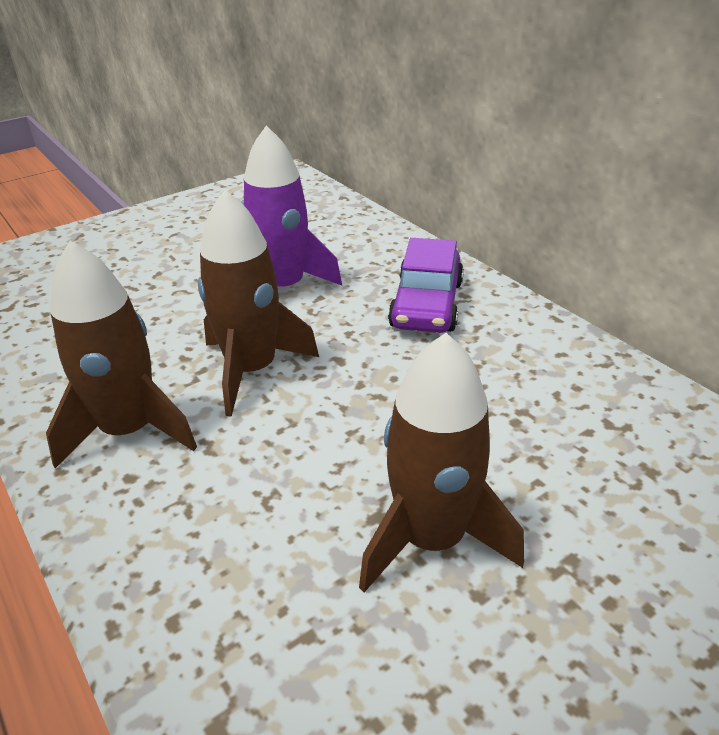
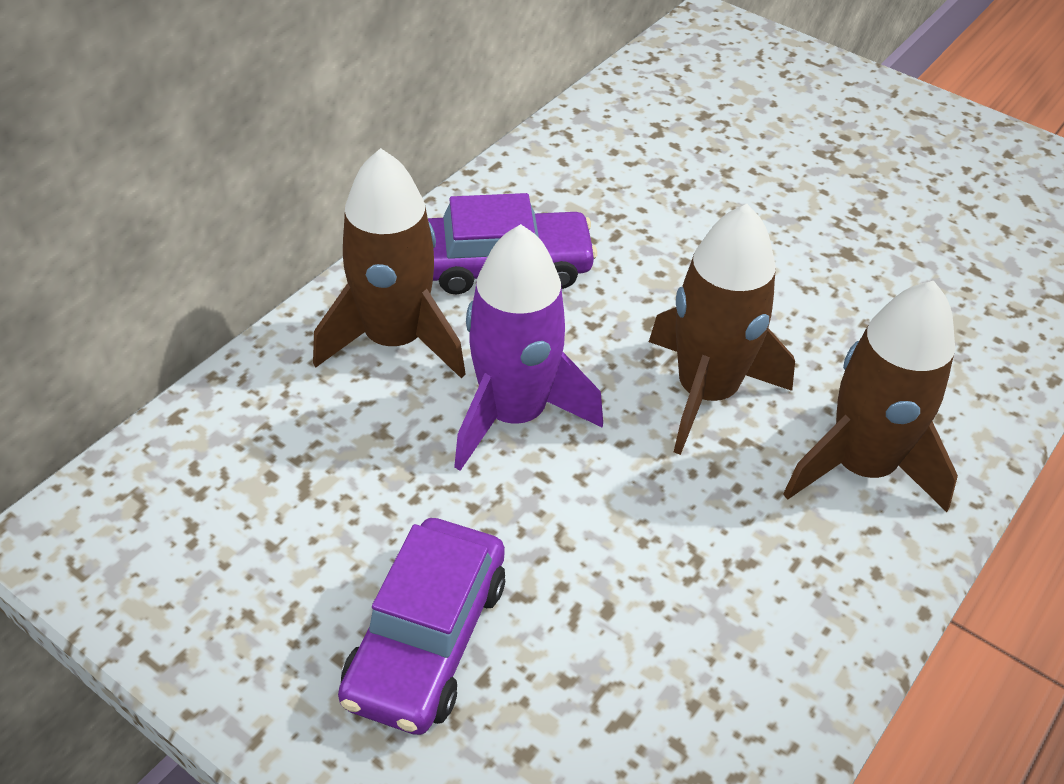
camera: 110 degrees left, 10 degrees up
(158, 246) = (426, 639): none -> purple car
(432, 539) = (850, 220): brown rocket -> brown rocket (395, 339)

